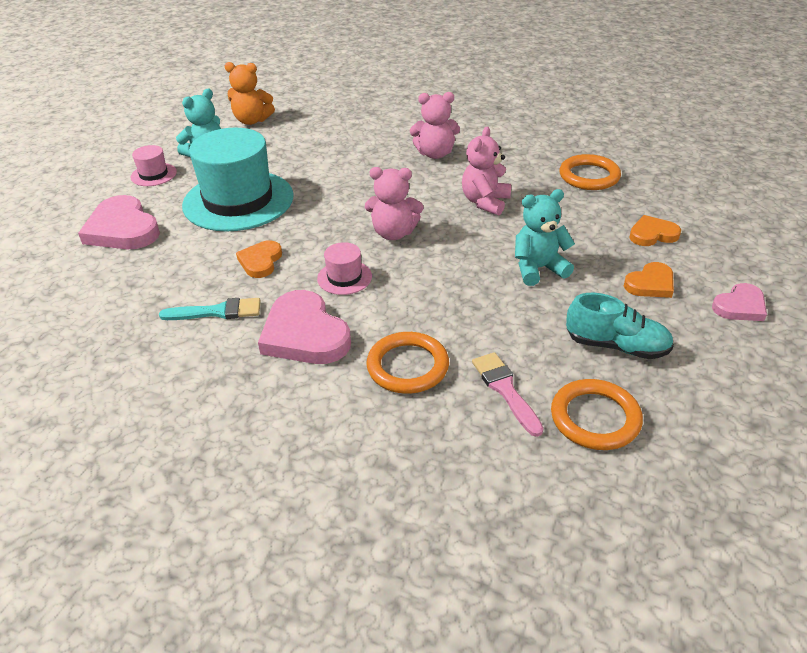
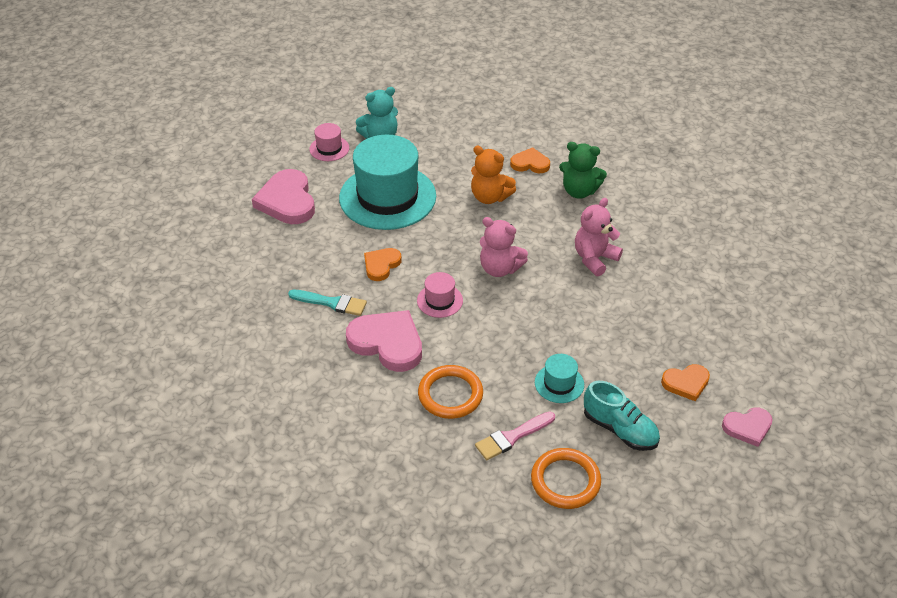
camera: 20 degrees right, 5 degrees up
(252, 120) = (434, 106): orange teddy bear -> orange teddy bear (490, 197)
(304, 334) = (387, 343): pink heart -> pink heart turned 135 degrees clockwise
(435, 154) = (579, 191): pink teddy bear -> green teddy bear
(505, 390) = (512, 437): pink brush -> pink brush turned 120 degrees counterclockwise
(522, 320) = (559, 383): none -> turquoise hat
(538, 269) = (600, 340): turquoise teddy bear -> none
(589, 176) = (706, 256): orange ring -> none
(652, 234) = (722, 336): orange heart -> orange heart (530, 163)

